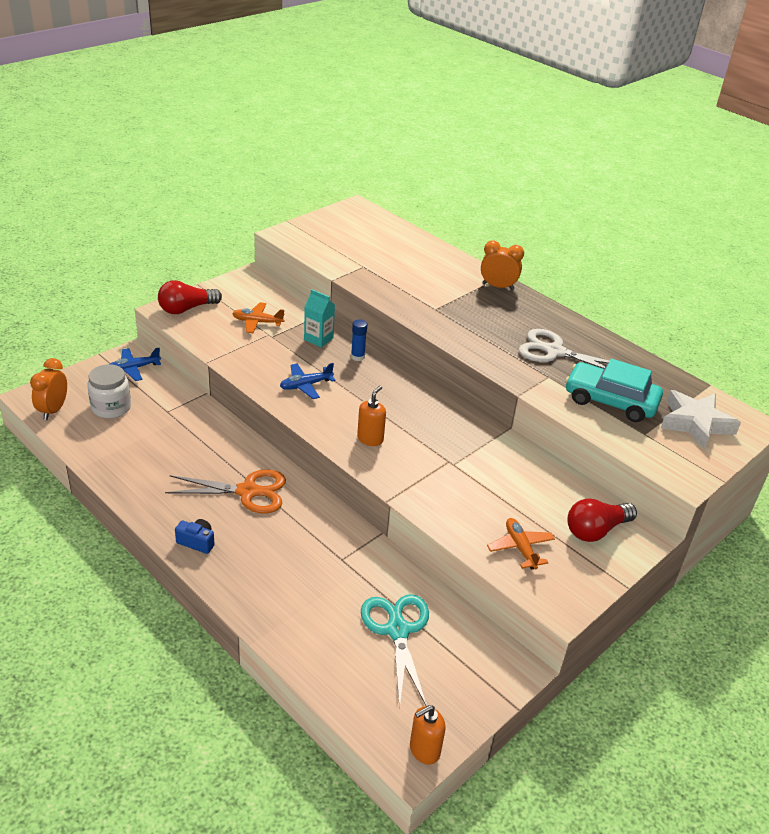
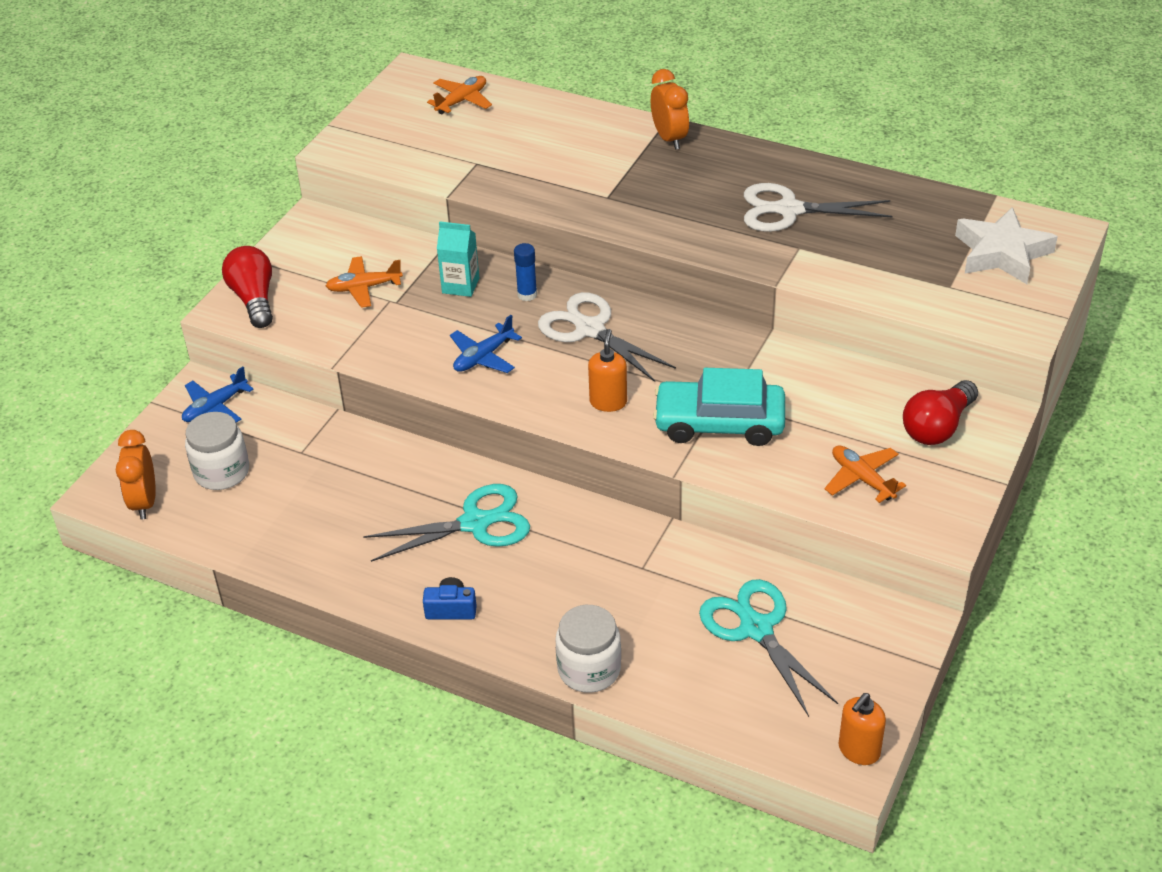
camera: 15 degrees left, 5 degrees up
(186, 309) = (254, 299): red light bulb -> red light bulb turned 120 degrees clockwise
(248, 492) = (475, 523): orange scissors -> turquoise scissors
(263, 616) = (589, 669): none -> white jar
(377, 230) = (462, 101): none -> orange plane
(385, 390) = (589, 329): none -> white scissors
(498, 286) = (669, 138): orange clock -> orange clock turned 75 degrees clockwise
(610, 401) = (889, 256): turquoise car -> turquoise car (719, 423)

